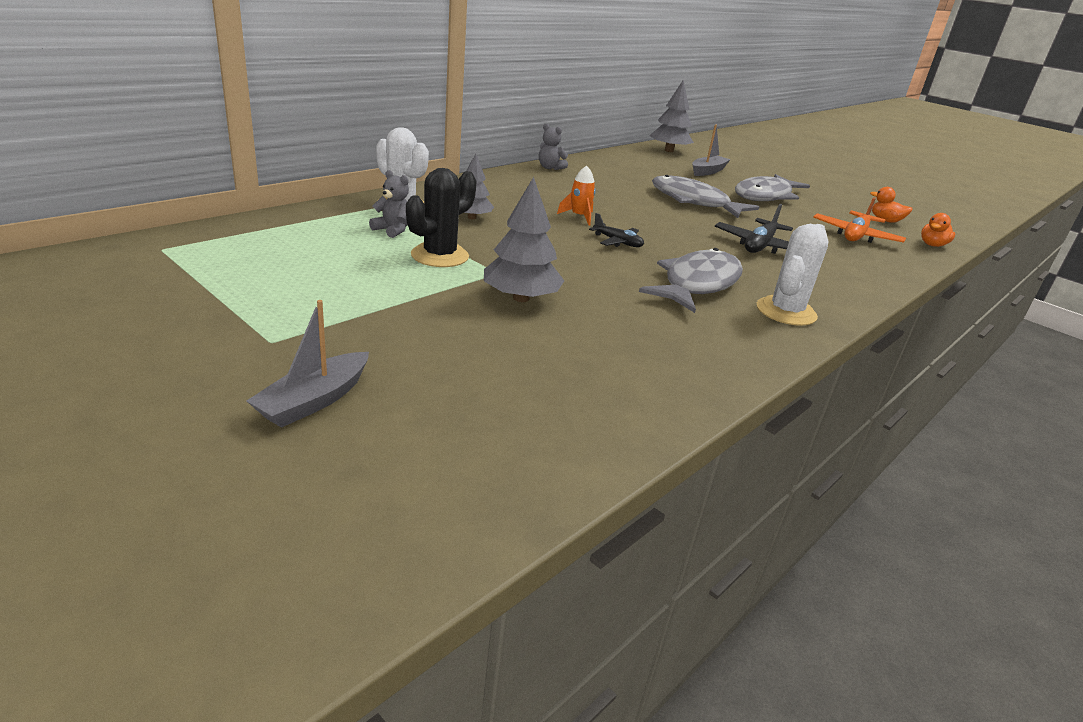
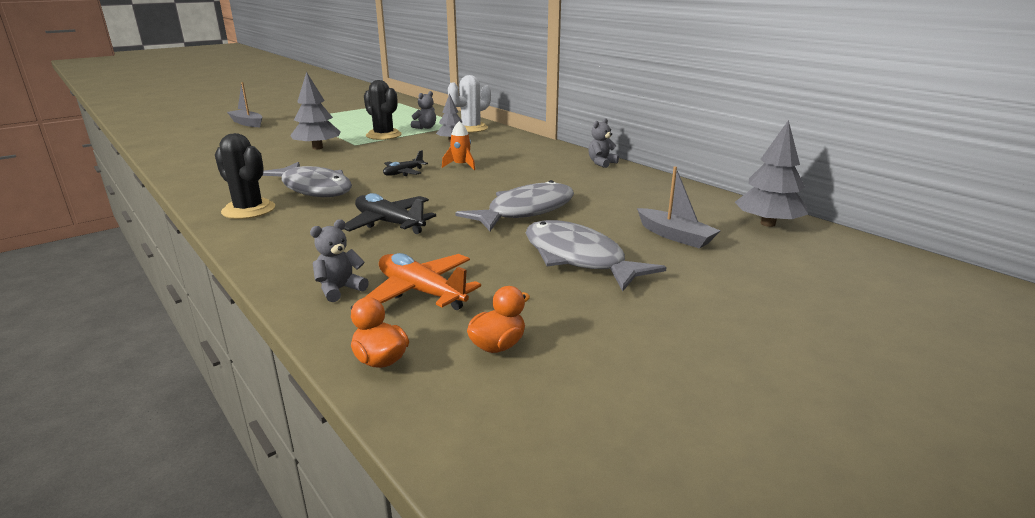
camera: 100 degrees right, 5 degrees down
(786, 312) = (248, 210): white cactus -> black cactus
(881, 258) = (340, 289): none -> grey teddy bear

